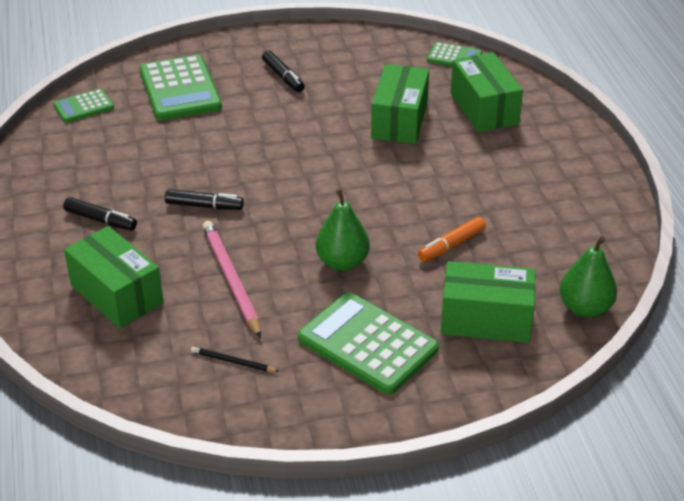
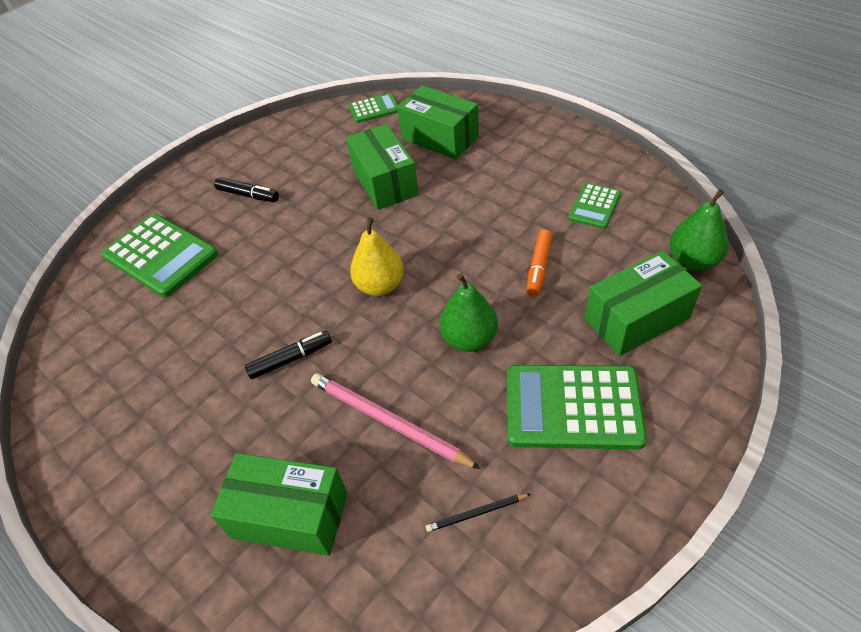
camera: 30 degrees left, 10 degrees up
(83, 107) = (75, 325): green calculator -> green calculator (594, 206)
(100, 220) = (198, 439): black marker -> none
(316, 193) = (380, 286): none -> yellow pear

